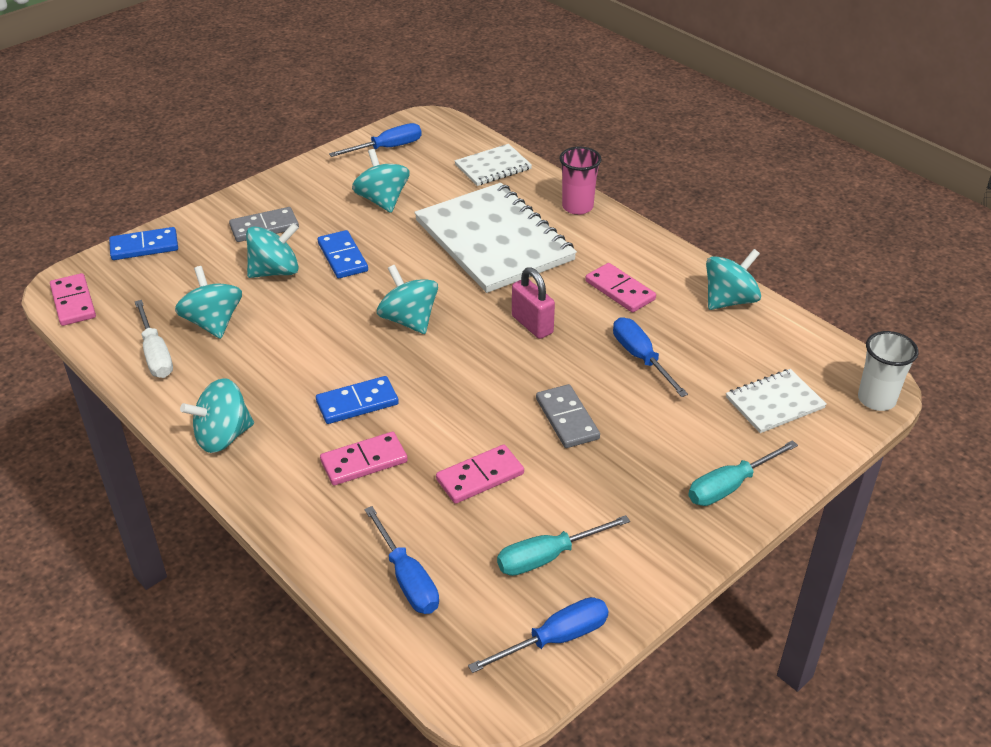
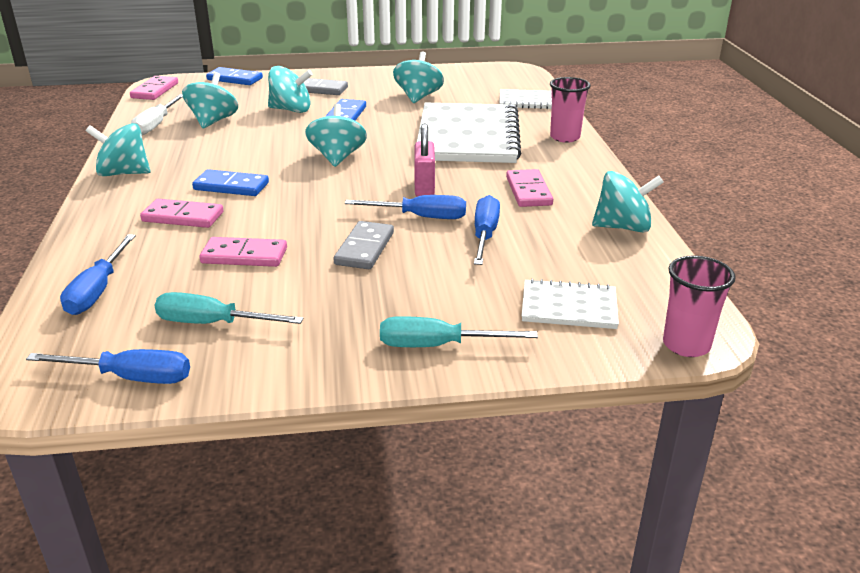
camera: 35 degrees right, 10 degrees down
(387, 148) = (463, 75): blue screwdriver -> blue screwdriver (420, 217)
(876, 399) = (686, 345): white cup -> pink cup

